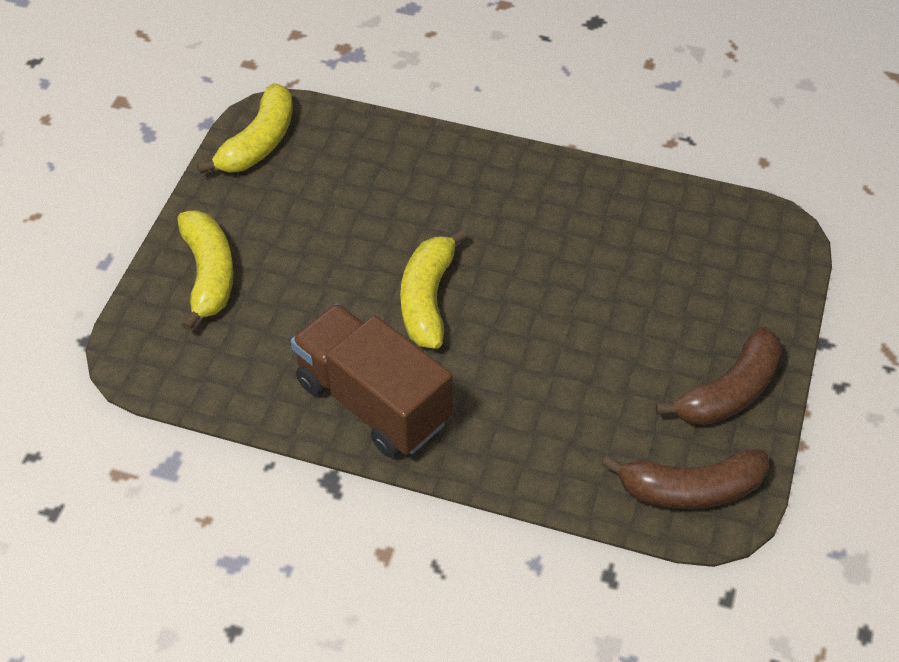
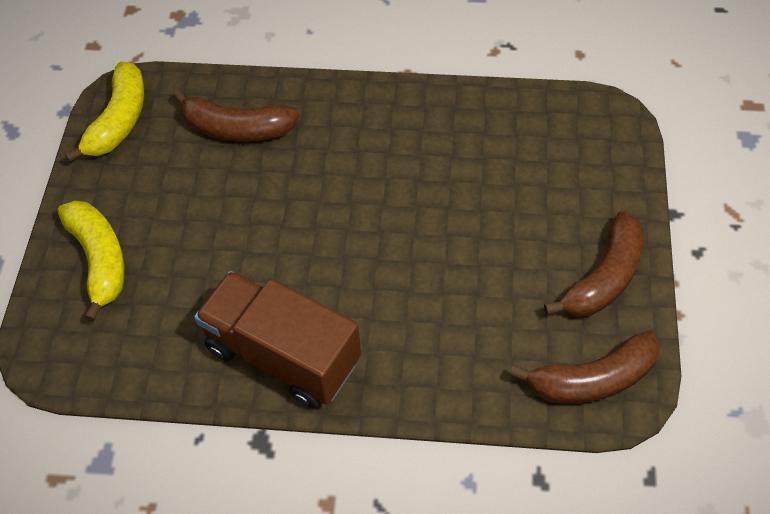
camera: 10 degrees left, 5 degrees up
(378, 172) = (237, 128): none -> brown banana
(427, 299) = (310, 243): yellow banana -> none

